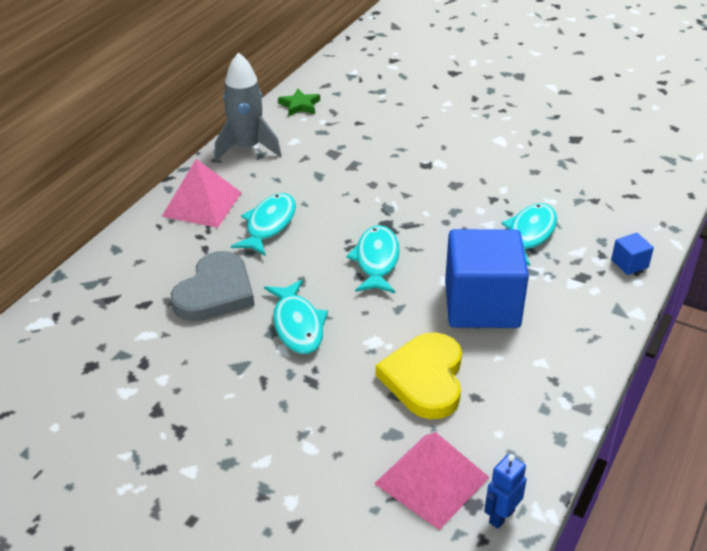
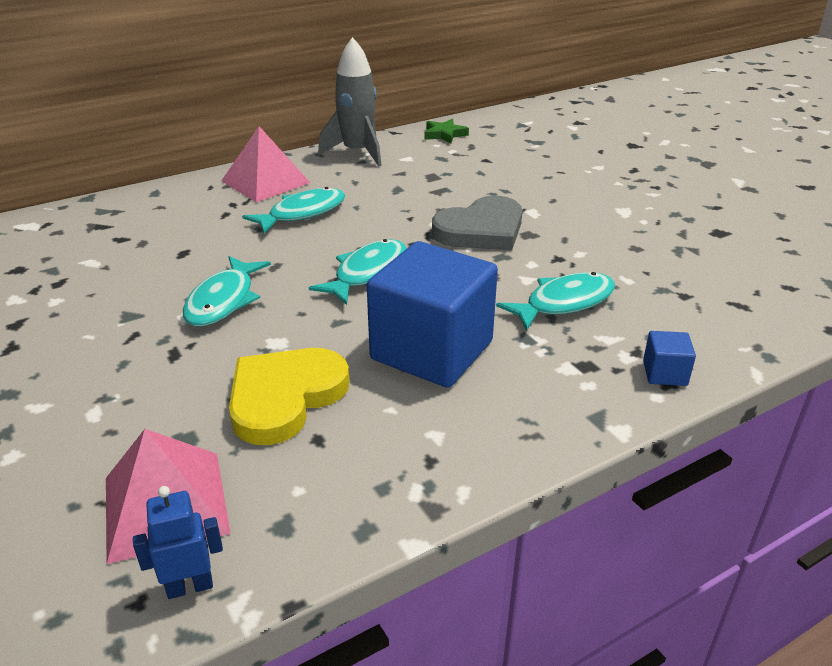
camera: 30 degrees right, 5 degrees down
(215, 292) = (188, 249): grey heart -> grey heart (481, 230)

